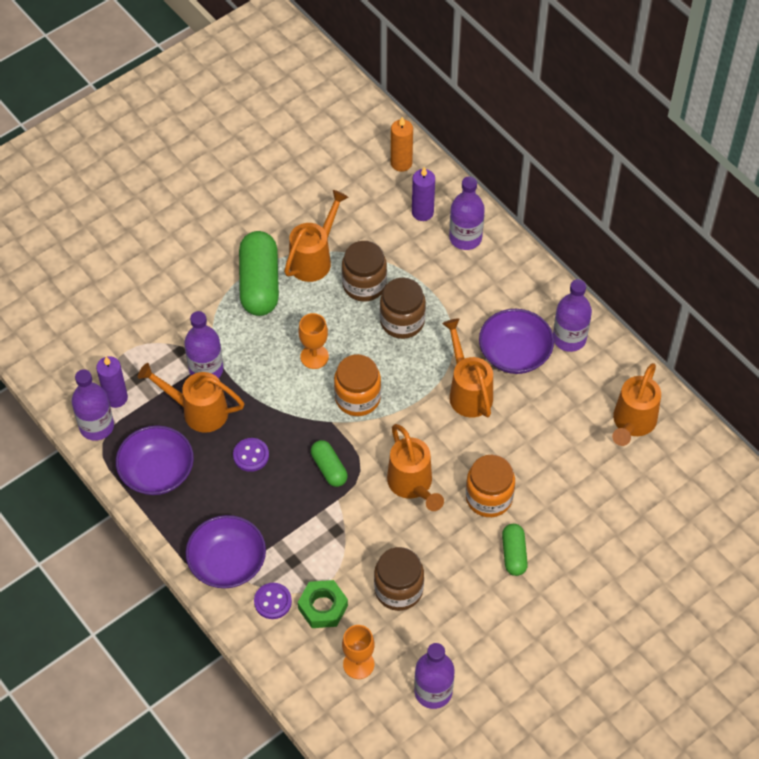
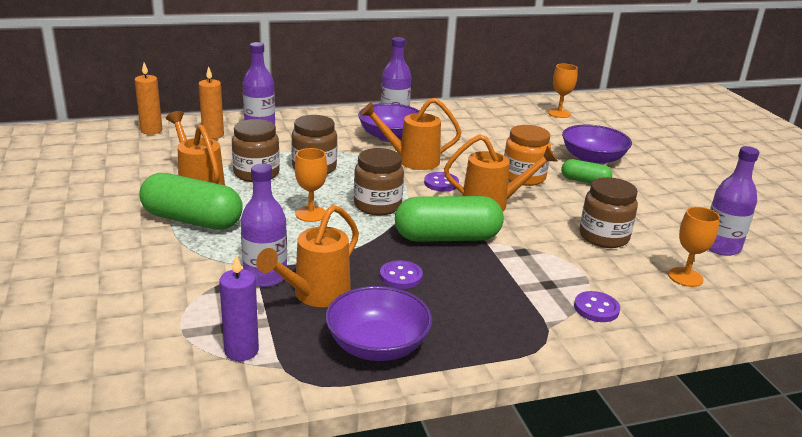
camera: 70 degrees left, 30 degrees down
(96, 426) = (270, 378): purple bottle -> none
(227, 562) = (533, 326): purple bowl -> purple bowl (592, 159)
(323, 607) = (612, 280): green nut -> none
(329, 468) = (447, 238): green capsule -> green capsule, size x1.85
(357, 398) = (377, 205): orange jar -> brown jar
(422, 212) = (213, 135): purple candle -> orange candle
(431, 432) = (441, 183): none -> purple button
(632, 423) = (486, 117): orange watering can -> none
(699, 494) = (559, 113): none -> orange goblet

